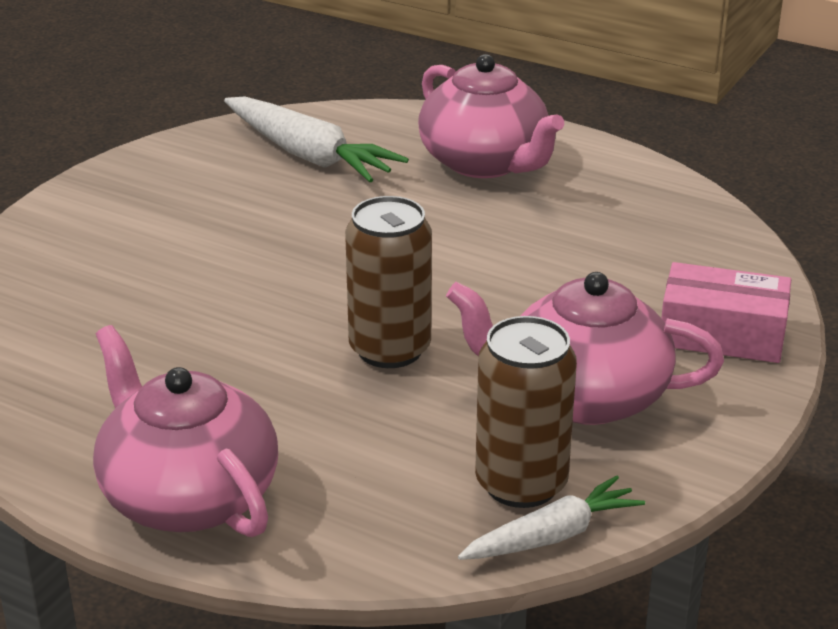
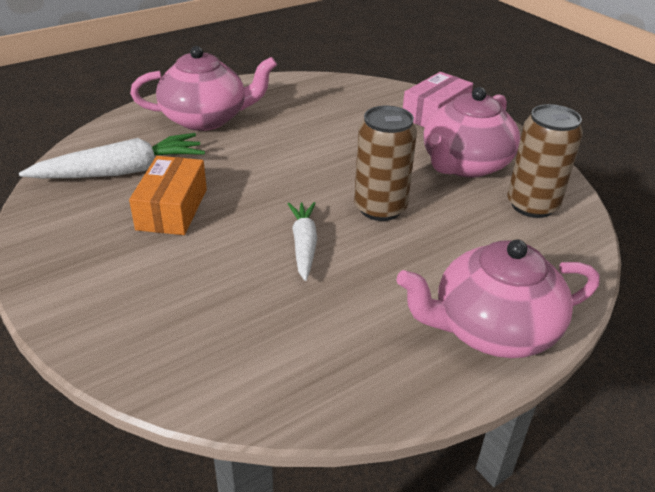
camera: 65 degrees left, 5 degrees up
(261, 210) = (172, 209): none -> orange box
(552, 536) = (579, 210): white carrot -> white carrot (304, 245)

